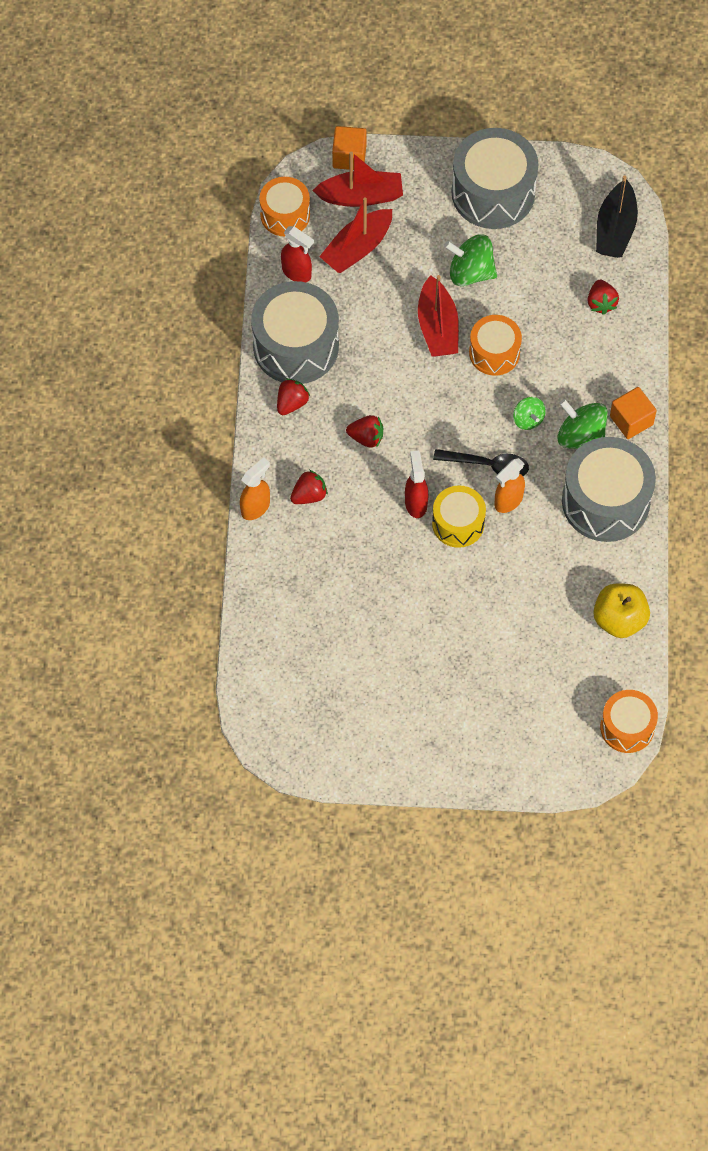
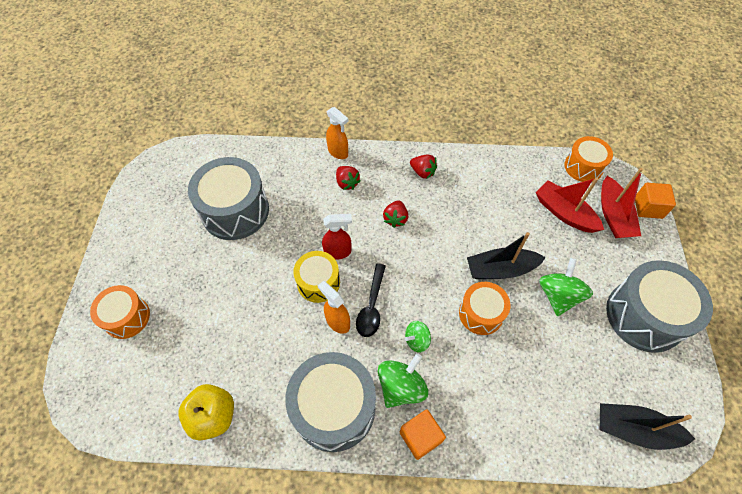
camera: 90 degrees right, 5 degrees down
(296, 346) = (471, 174): grey drum -> grey drum (235, 211)
(297, 273) = (534, 174): red spray bottle -> none
(437, 327) = (500, 269): red boat -> black boat
(601, 303) = (547, 411): red strawberry -> none
(627, 727) = (106, 419): orange drum -> orange drum (127, 317)

